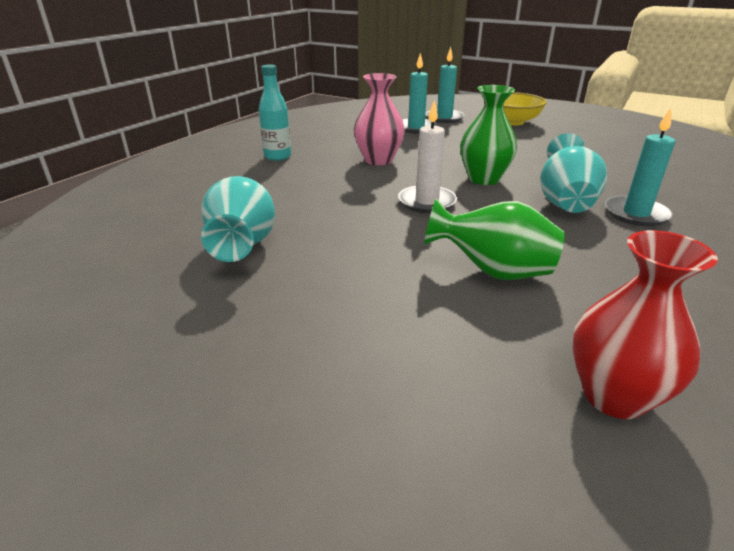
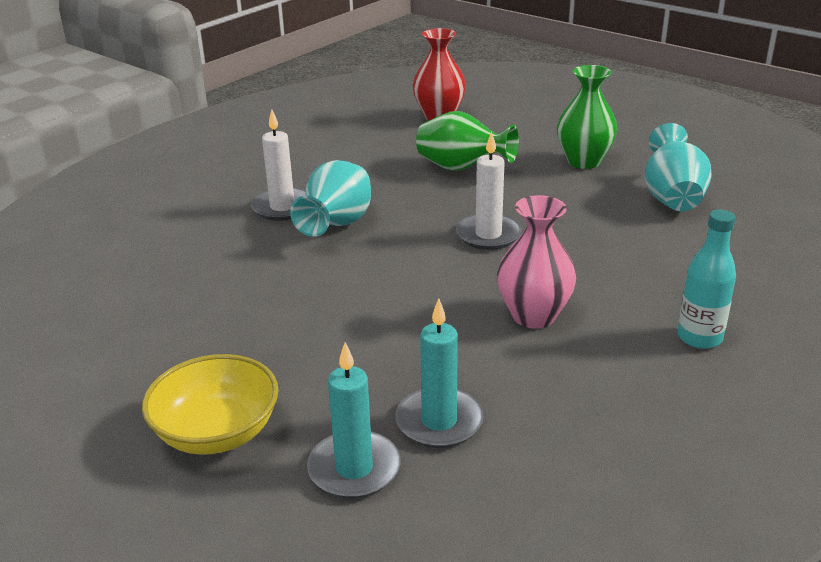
camera: 170 degrees left, 0 degrees up
(483, 179) = (400, 265): green vase -> green vase (584, 161)
(636, 214) = (282, 207): turquoise candle -> white candle

